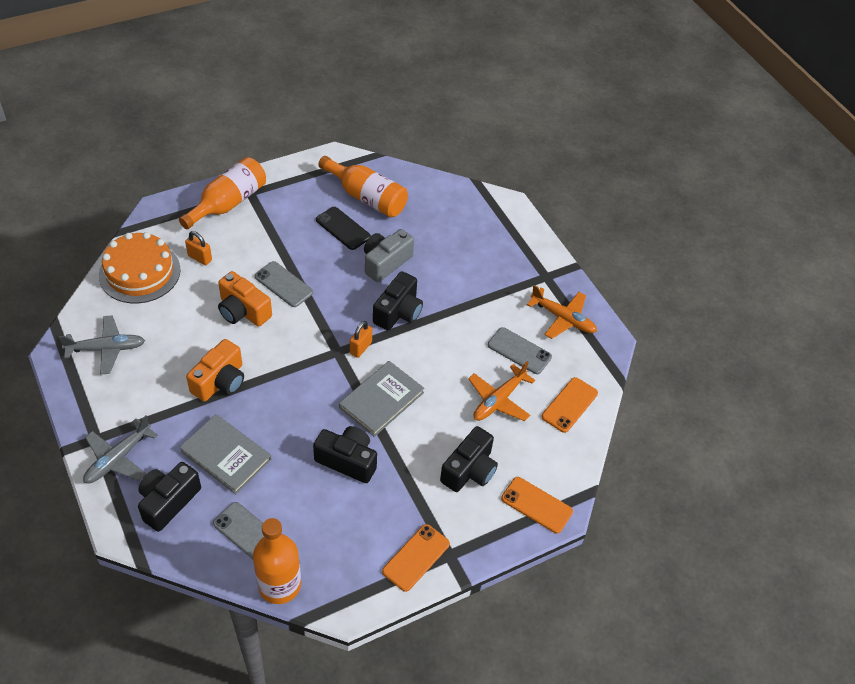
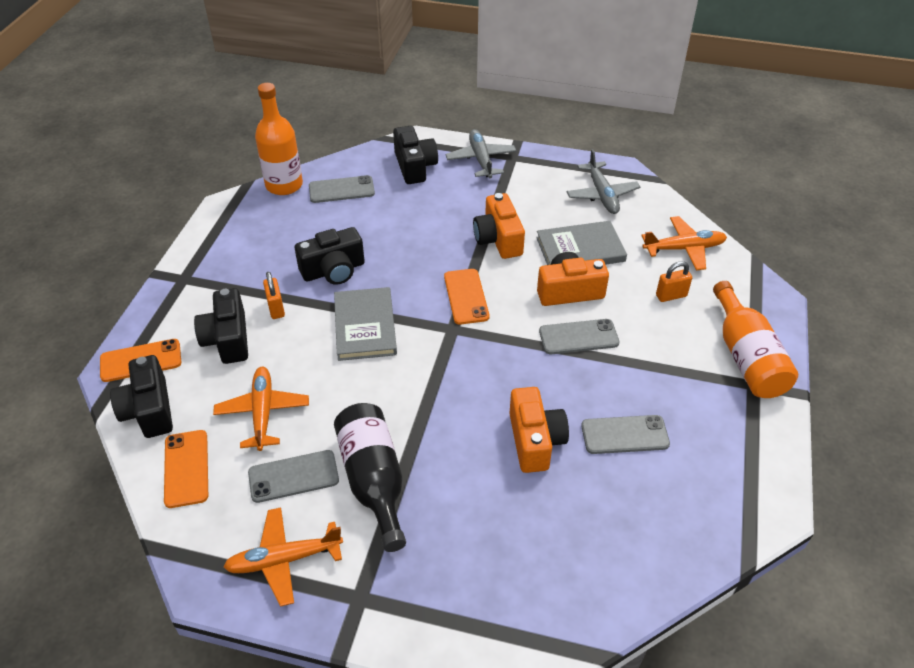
camera: 135 degrees right, 5 degrees down
(106, 349) = (602, 194): grey plane -> grey plane turned 45 degrees counterclockwise
(139, 272) = (684, 249): orange cake -> orange plane
(226, 455) = (420, 209): grey book -> grey book (580, 249)
(343, 228) = (624, 435): black phone -> grey phone
(361, 348) = (439, 347): orange padlock -> orange padlock (276, 308)
(367, 197) = (664, 493): orange bottle -> none
(385, 262) = (535, 441): grey camera -> orange camera
(398, 312) = (453, 405): black camera -> black camera (149, 410)
(416, 557) = (207, 259): orange phone -> orange phone (466, 296)
(483, 314) = (373, 480): none -> black bottle

